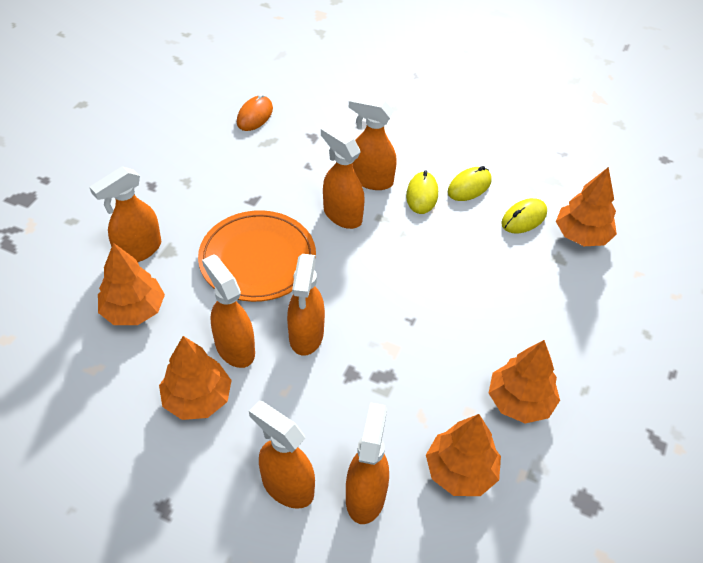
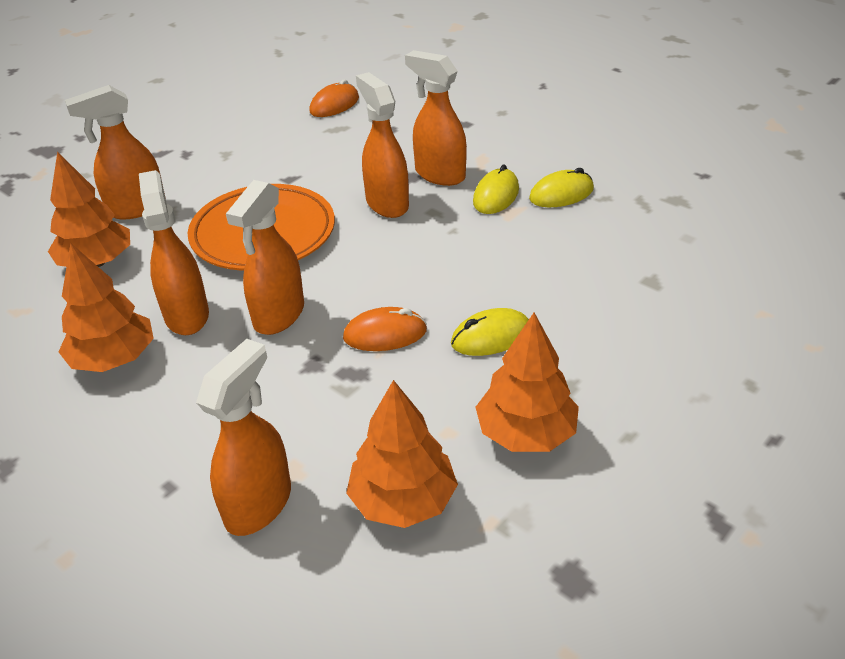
camera: 20 degrees right, 10 degrees down
(287, 486) = (165, 472): orange spray bottle -> none
(392, 338) = (385, 334): none -> orange mouse
(524, 218) = (620, 234): yellow mouse -> yellow mouse (491, 337)
(581, 235) = (695, 261): orange tree -> none

